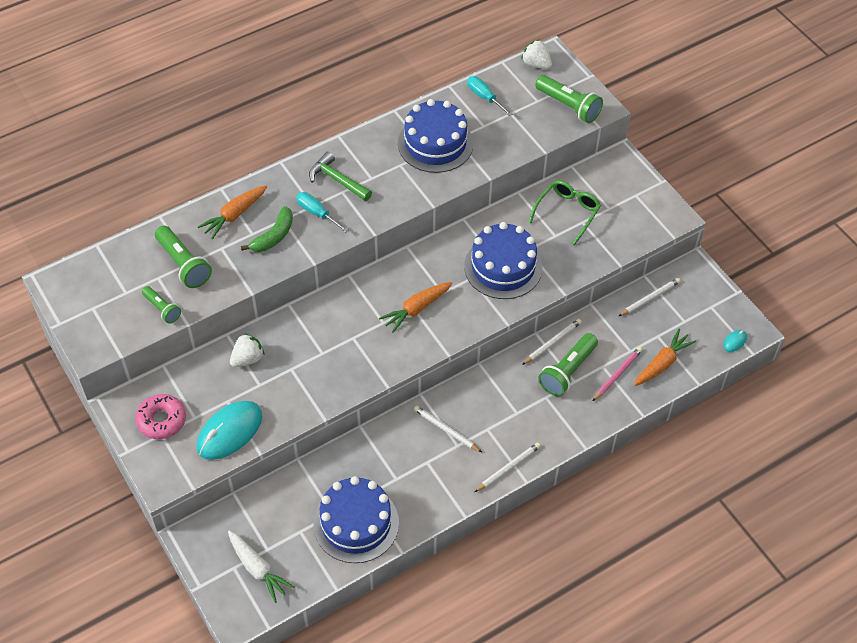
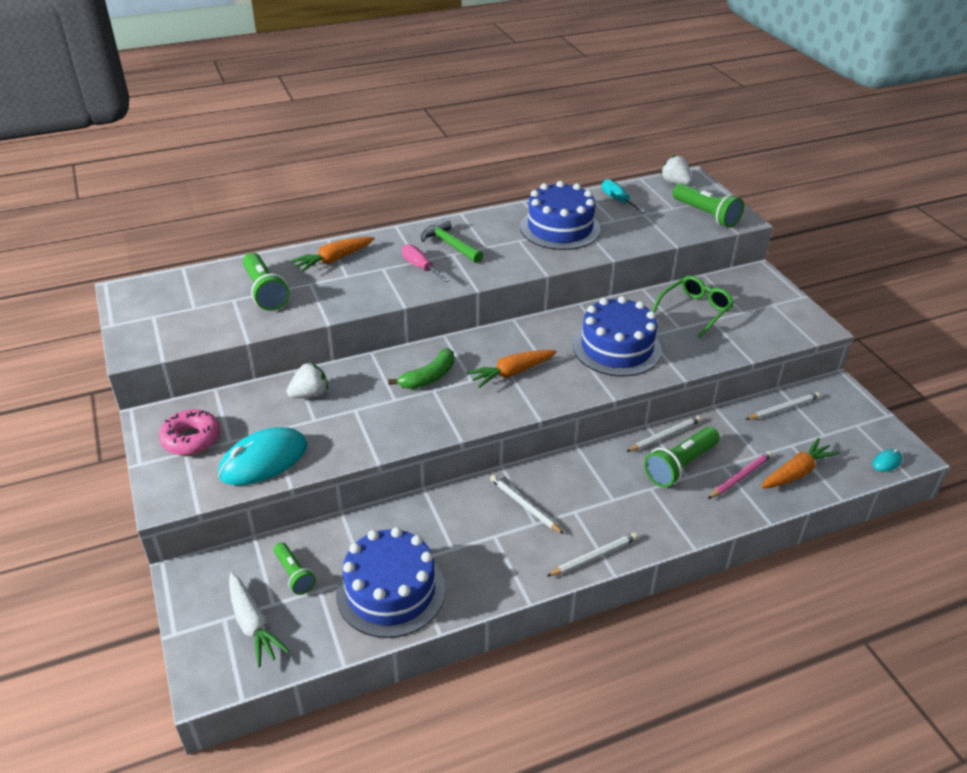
camera: 10 degrees right, 15 degrees down
(162, 309) = (226, 325): green flashlight -> green flashlight (294, 575)
(273, 236) = (368, 280): green banana -> green banana (429, 377)
(317, 213) = (420, 267): turquoise screwdriver -> pink screwdriver

